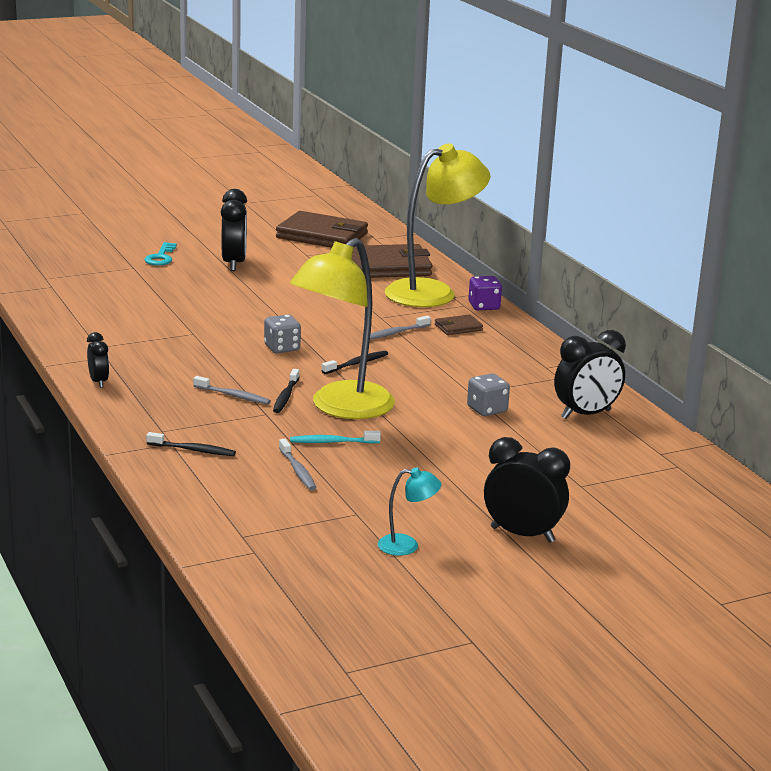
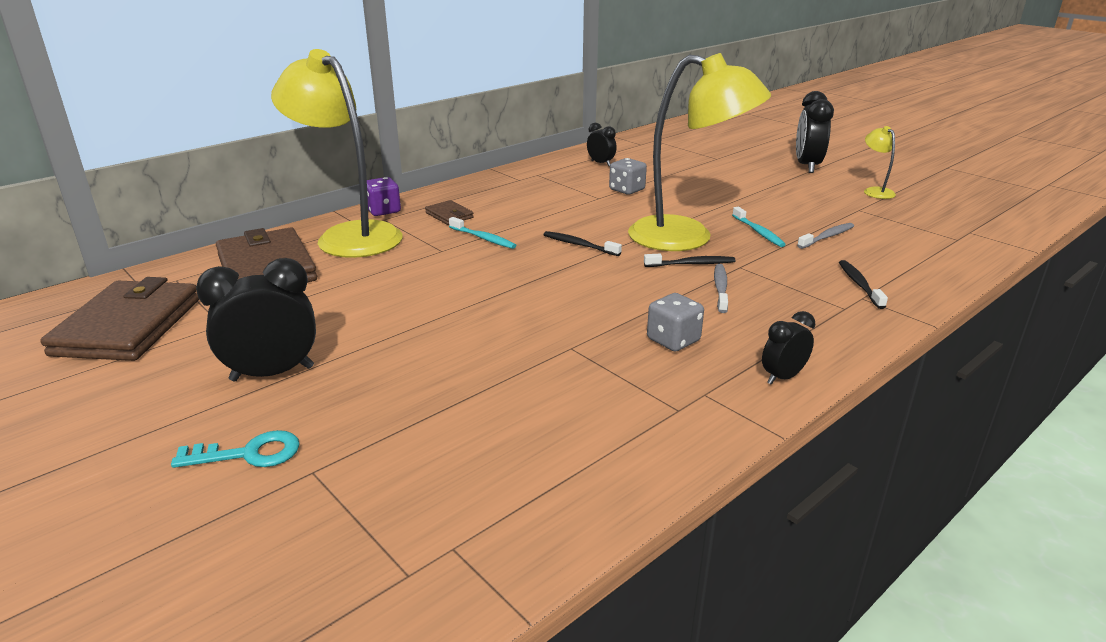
camera: 105 degrees left, 5 degrees up
(282, 348) = (571, 286): grey dice -> grey dice (673, 340)
(396, 333) = (483, 238): grey toothbrush -> turquoise toothbrush
(407, 546) = (875, 191): turquoise lamp -> yellow lamp
(586, 414) = (601, 163): black clock -> black clock, size x0.56

